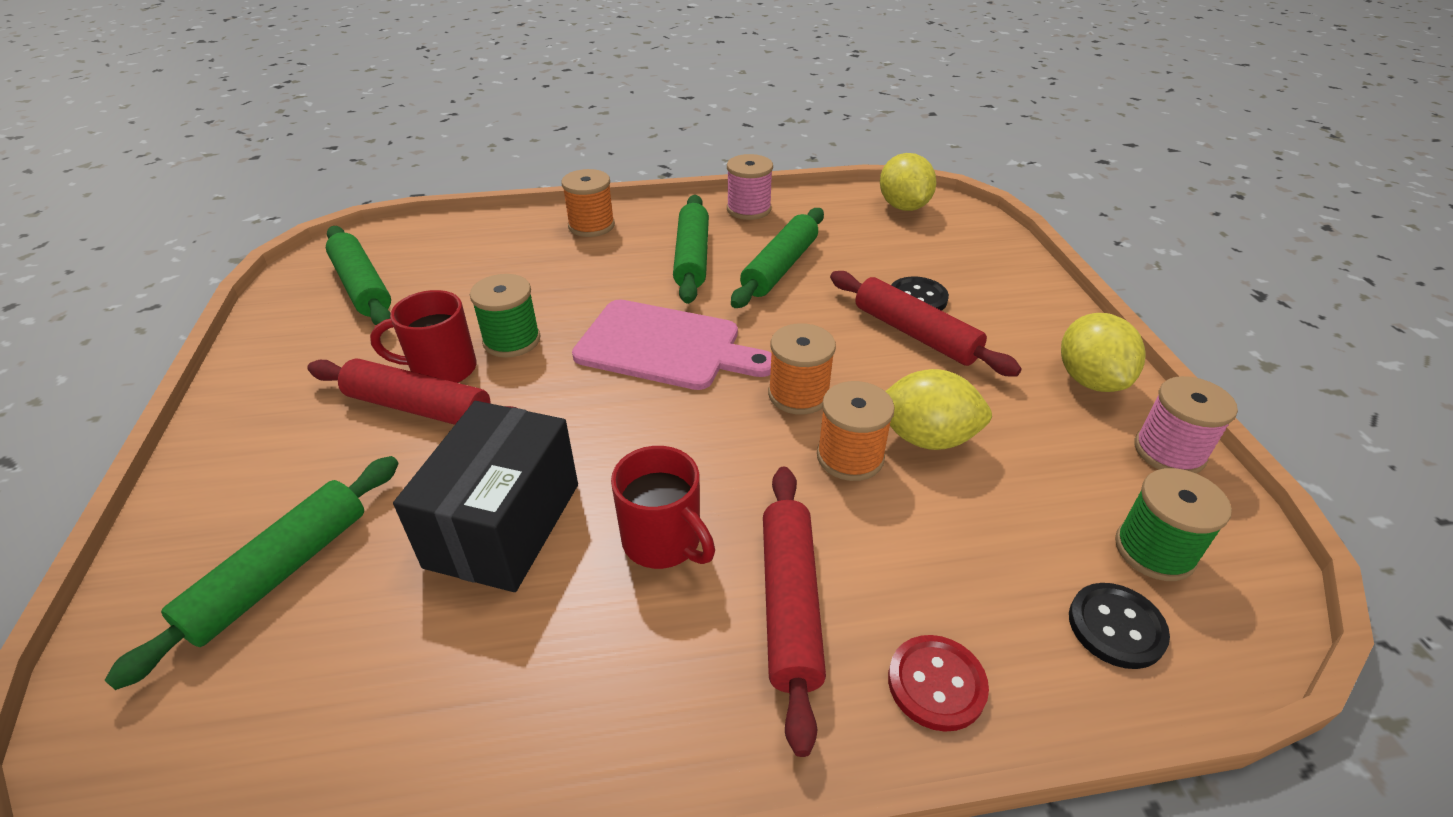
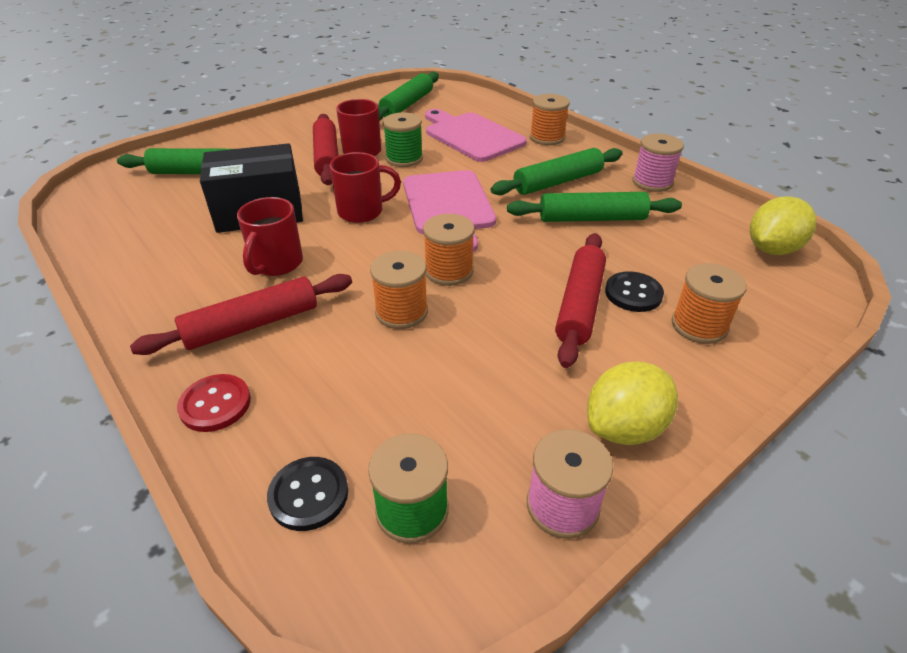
camera: 60 degrees right, 0 degrees up
(520, 270) = (471, 136): none -> pink cutting board
(608, 420) = (362, 212): none -> red mug
(926, 438) = (452, 343): yellow lemon -> none
(982, 286) = (699, 325): none -> orange spool

